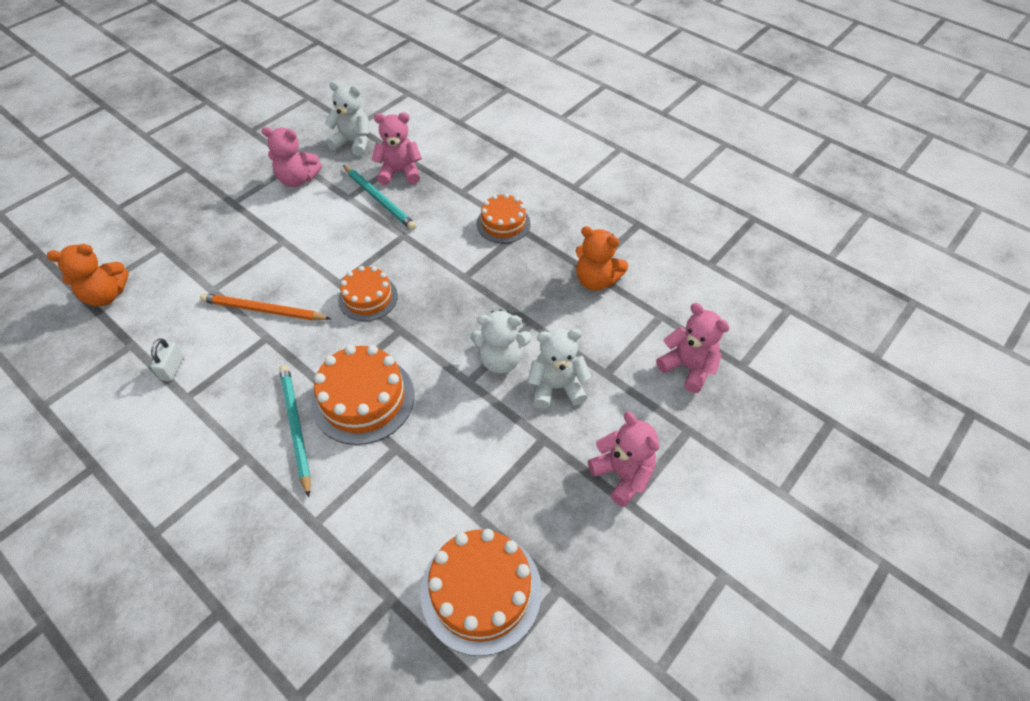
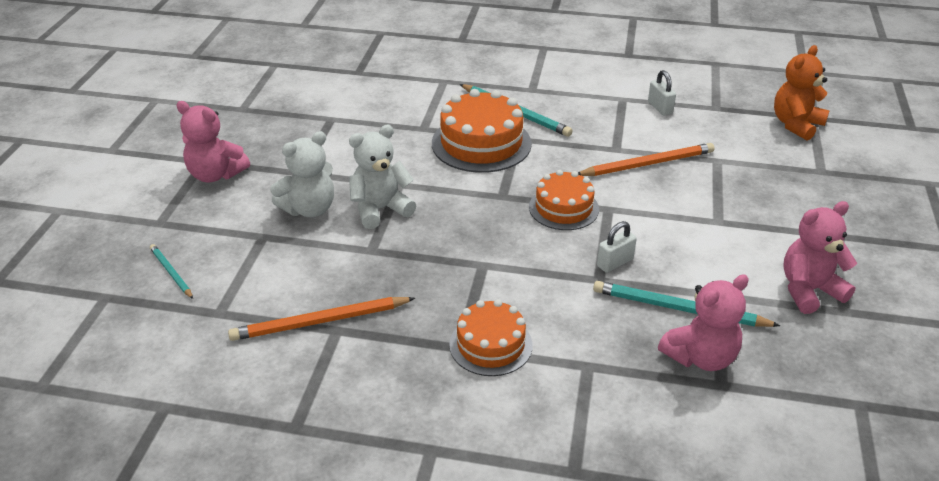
camera: 150 degrees right, 15 degrees down
(353, 142) = (822, 374): white teddy bear -> none
(381, 241) = (615, 263): none -> white padlock
(481, 591) = (298, 92): orange cake -> none
(596, 280) = (320, 322): orange teddy bear -> orange pencil
(688, 367) = (171, 272): pink teddy bear -> turquoise pencil

